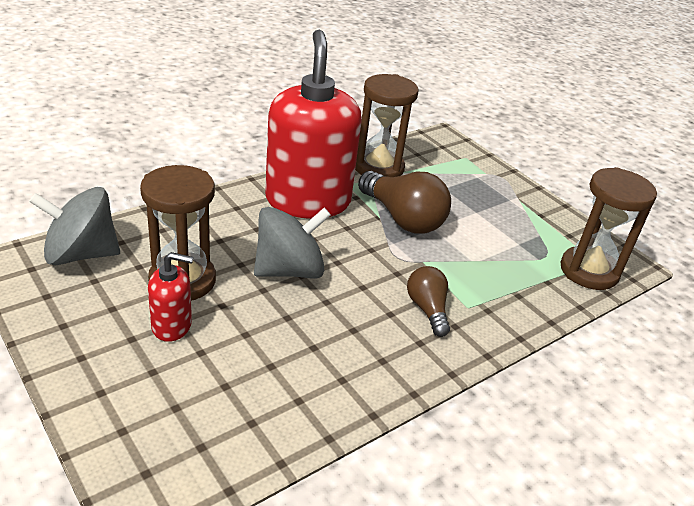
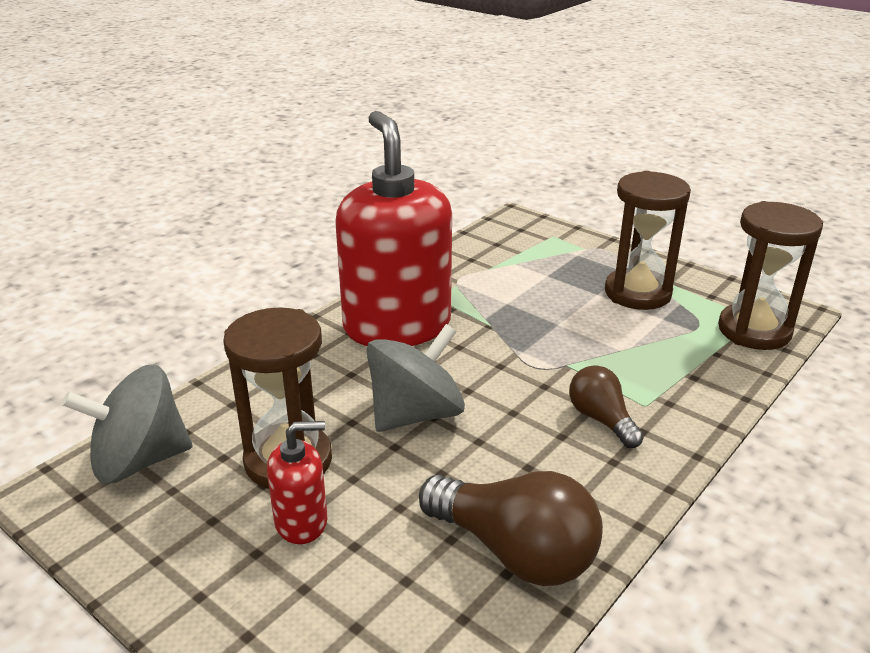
camera: 10 degrees left, 5 degrees down
(379, 168) = (461, 269): brown hourglass -> brown hourglass (637, 293)
(403, 219) = (518, 321): brown light bulb -> brown light bulb (515, 552)

